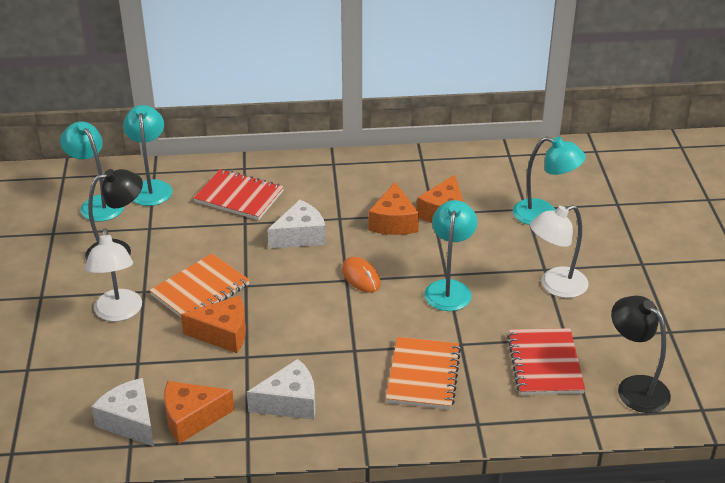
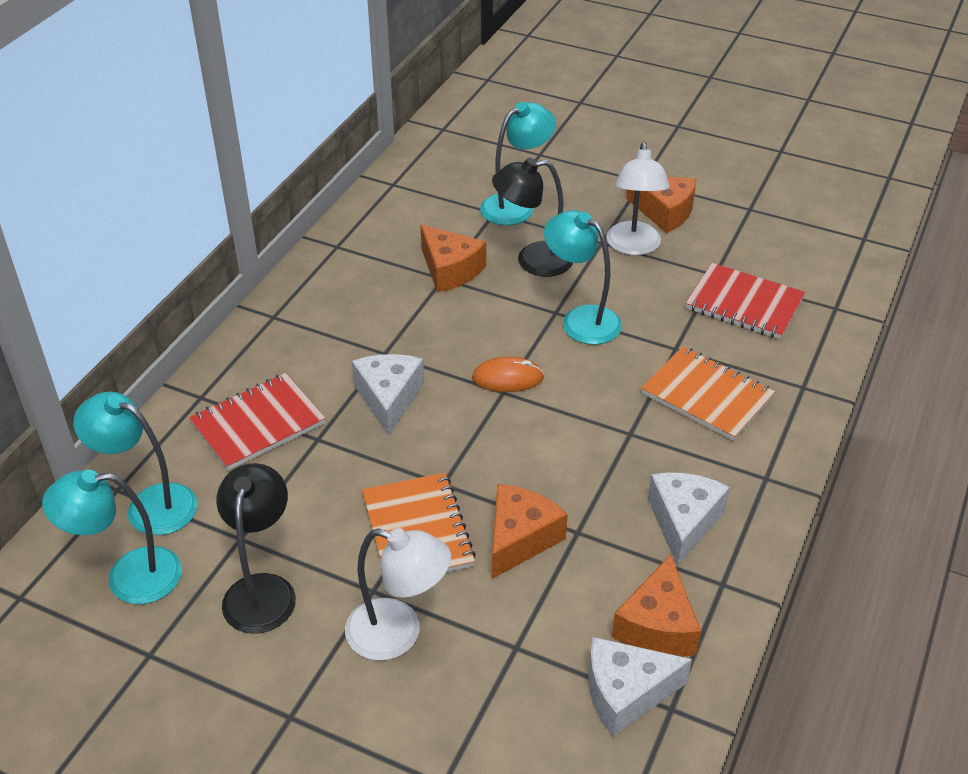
camera: 60 degrees left, 5 degrees up
(393, 222) = (431, 313): orange cheese -> orange cheese (664, 212)
(635, 387) = (812, 263): black lamp -> black lamp (533, 260)

